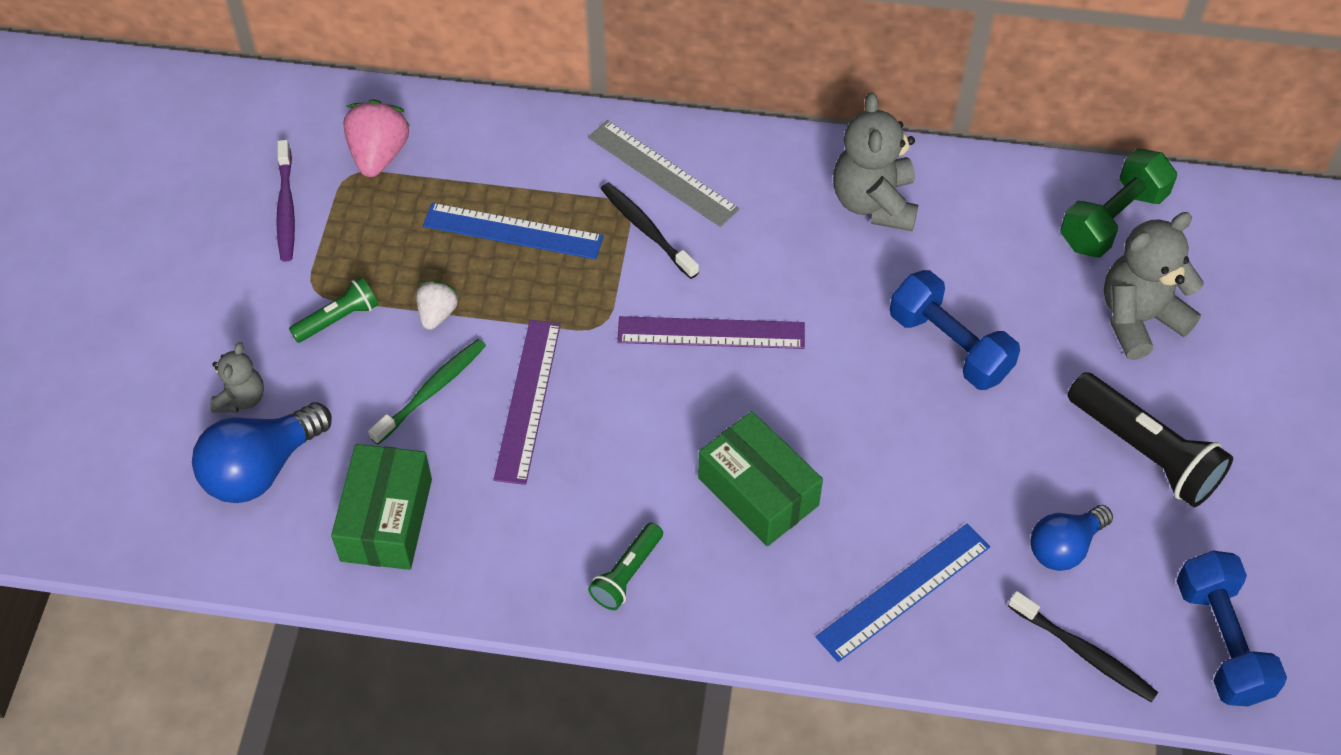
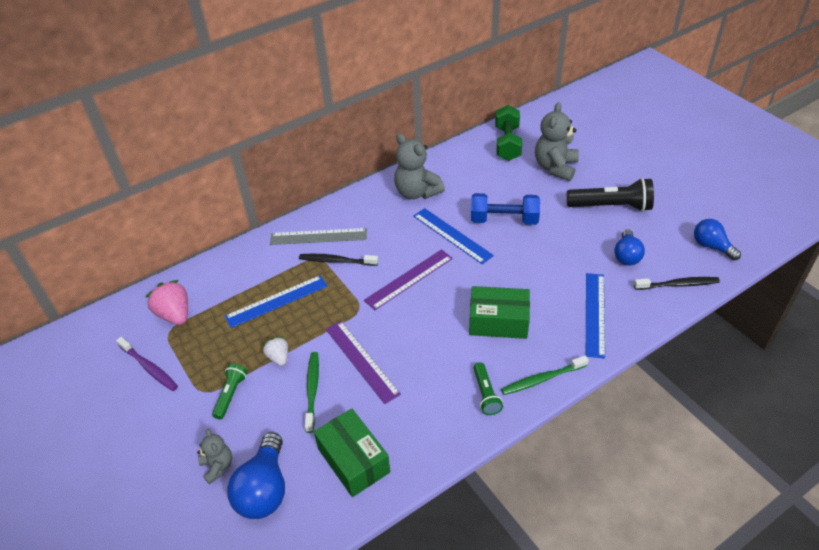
camera: 40 degrees left, 10 degrees down
(720, 617) = (542, 379): none -> green toothbrush
(845, 312) = (452, 235): none -> blue ruler
(1221, 641) = (711, 246): blue dumbbell -> blue light bulb

